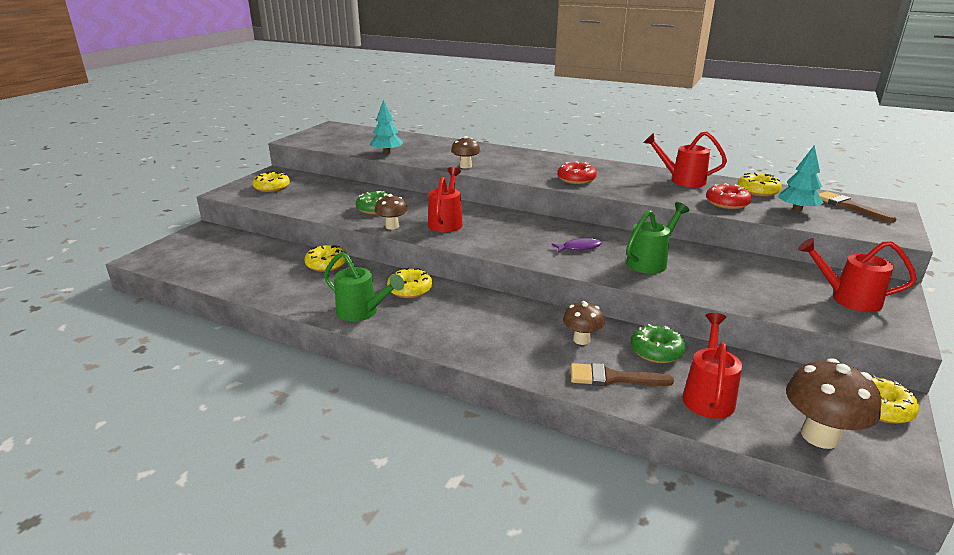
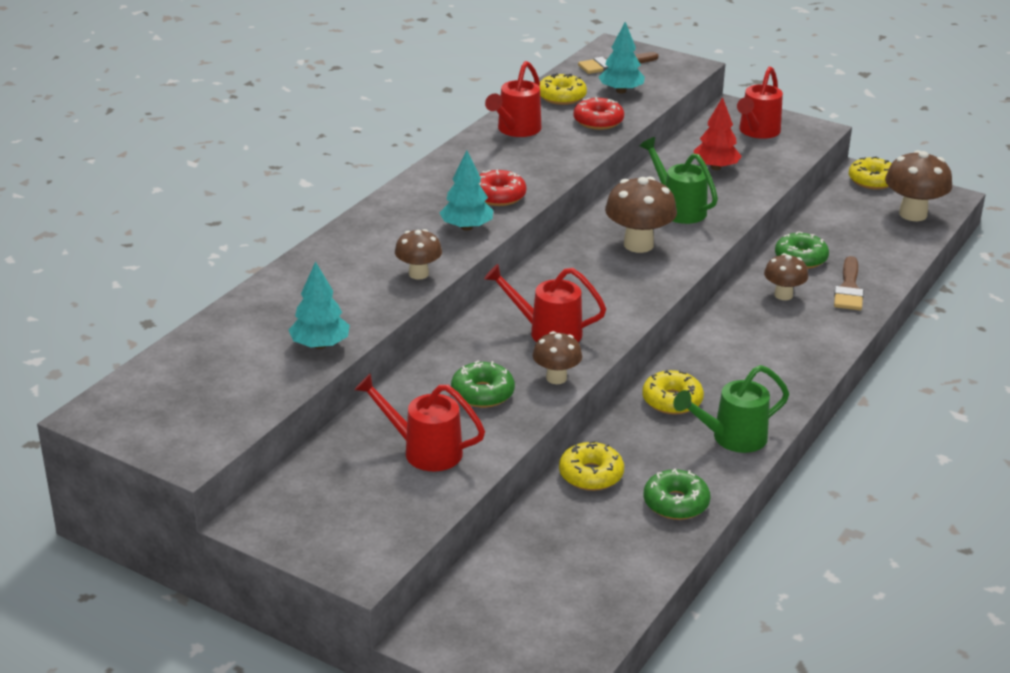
camera: 85 degrees left, 5 degrees up
(272, 187) = (349, 513): yellow donut -> none
(290, 291) = (676, 503): none -> green donut
(362, 312) = (732, 438): green watering can -> green watering can turned 150 degrees counterclockwise
(528, 174) = (466, 227): none -> turquoise tree
(579, 247) = (638, 245): purple fish -> brown mushroom
(708, 396) = (868, 248): red watering can -> red watering can (424, 451)
(745, 277) = (715, 167): none -> red tree

